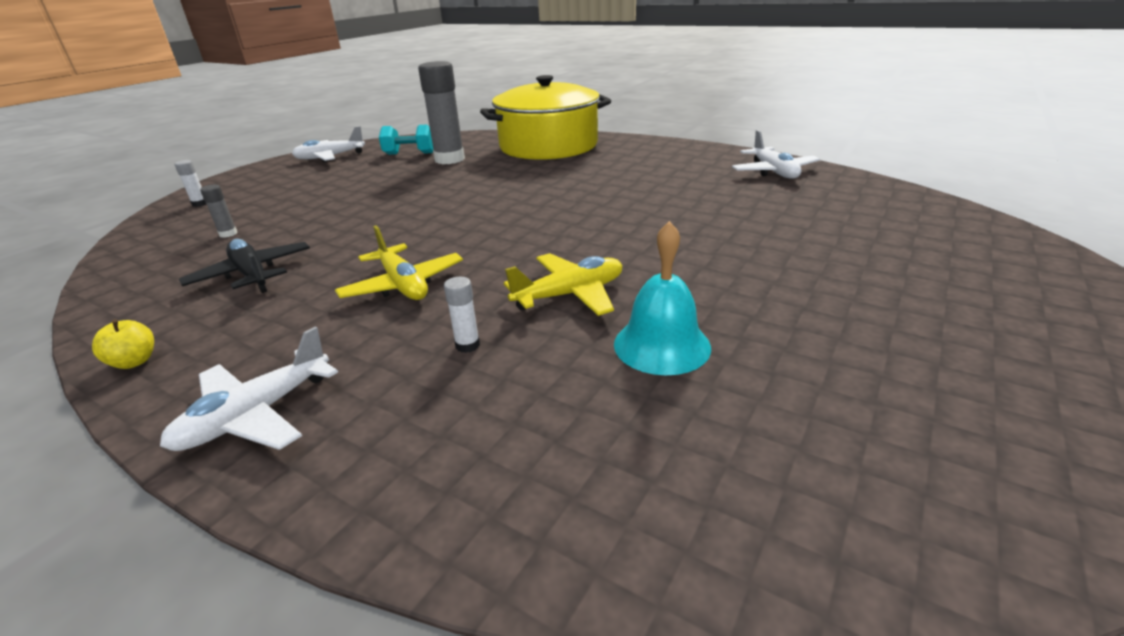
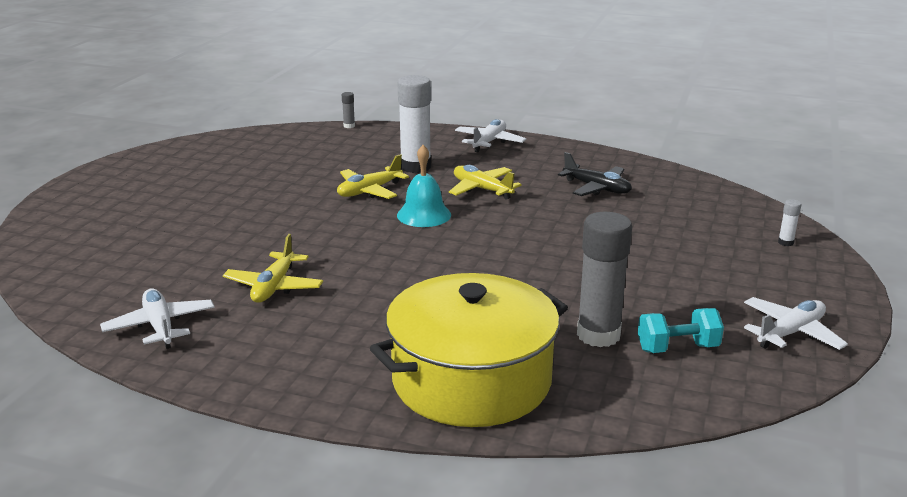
camera: 165 degrees right, 5 degrees down
(134, 362) = (580, 151): yellow apple -> none
(228, 234) = (681, 214): grey glue stick -> grey glue stick (349, 126)
(467, 345) = (415, 167): white glue stick -> white glue stick, size x2.40
(662, 345) = (314, 173): turquoise bell -> turquoise bell (424, 215)
(687, 191) = (274, 287): none -> yellow plane

